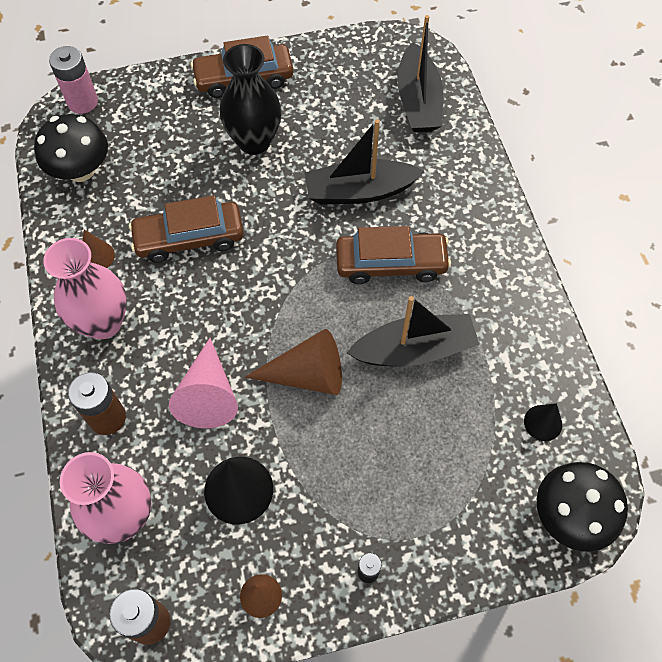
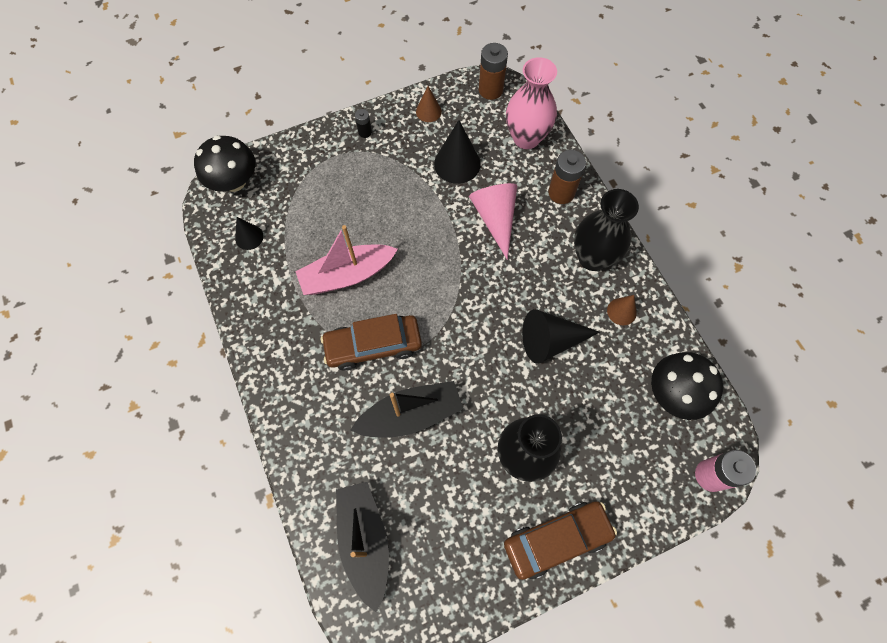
camera: 170 degrees right, 5 degrees up
(103, 322) = (592, 258): pink vase -> black vase
(189, 238) = (551, 341): brown car -> black cone
(306, 374) = (427, 244): brown cone -> none
(414, 350) = (347, 275): black boat -> pink boat

